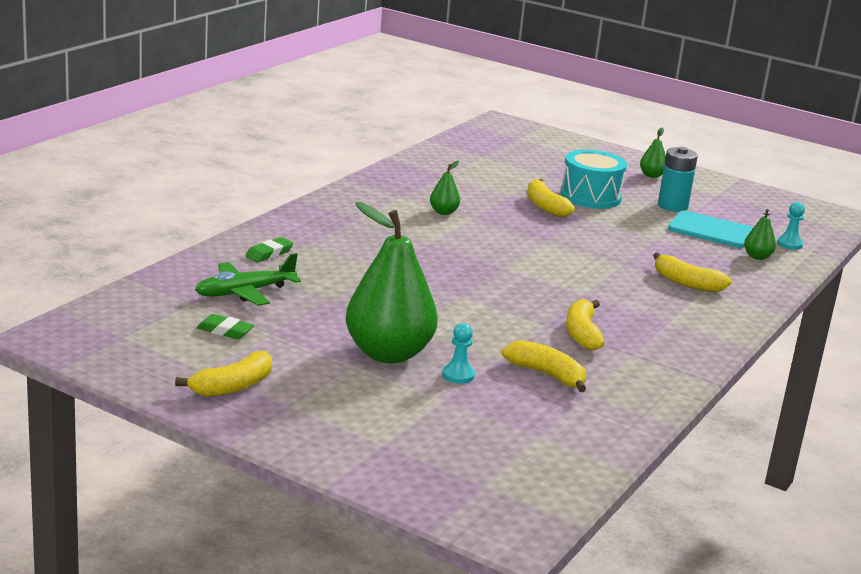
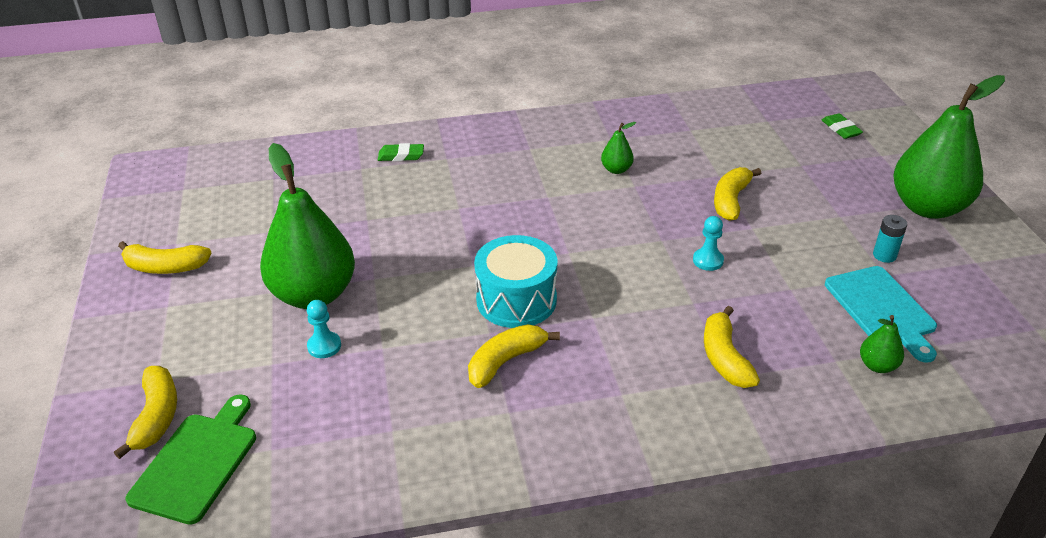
camera: 50 degrees right, 15 degrees up
(225, 331) = (248, 214): green eraser -> green eraser (841, 129)
(245, 292) = (321, 185): green plane -> none
(510, 465) = (197, 463): none -> green cutting board
(547, 374) = (394, 388): yellow banana -> yellow banana (156, 417)
(590, 196) = (803, 207): turquoise drum -> turquoise drum (516, 300)
(652, 175) = (928, 207): green pear -> green pear, size x2.39
(672, 206) = (884, 255): turquoise battery -> turquoise battery, size x0.60
(789, 244) = (956, 368): turquoise pawn -> turquoise pawn (708, 260)

